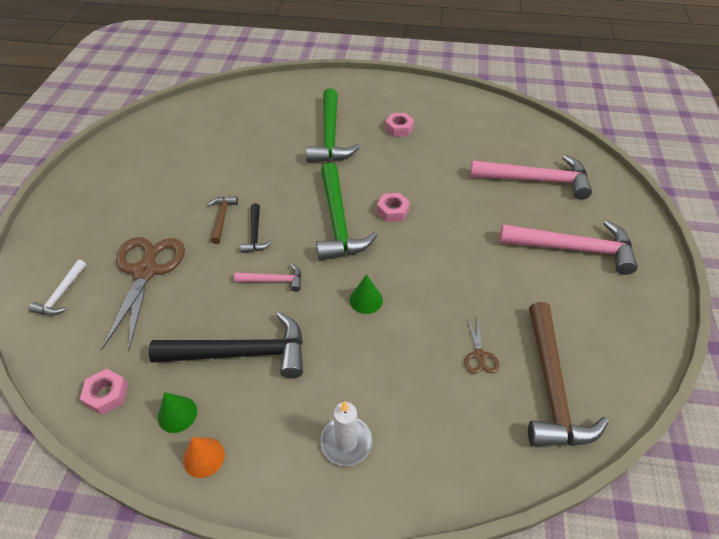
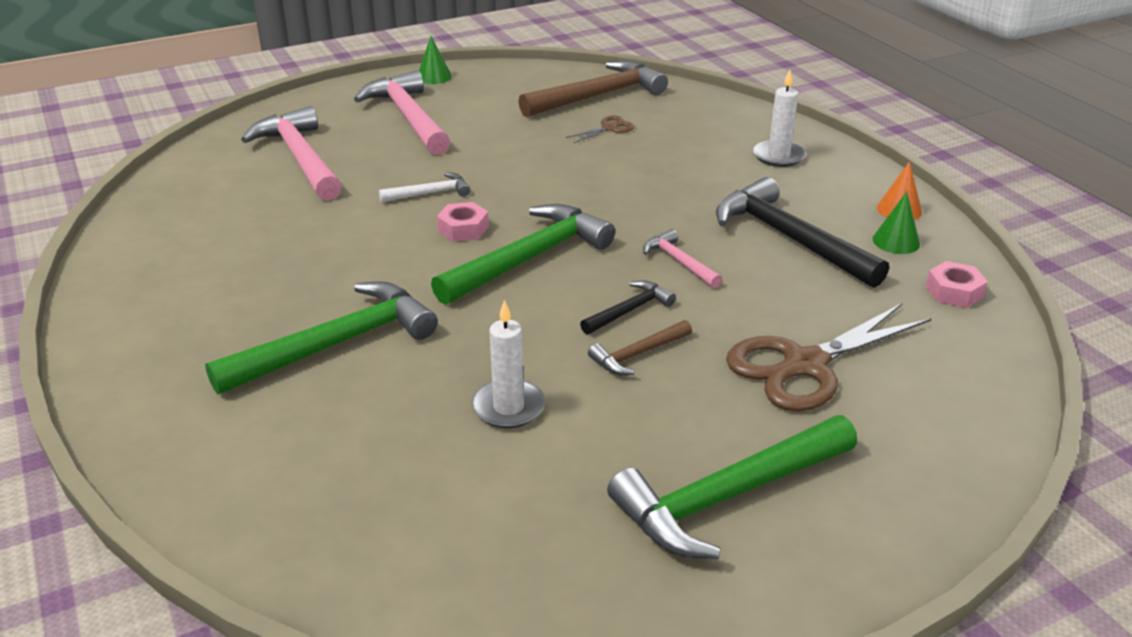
camera: 125 degrees left, 15 degrees down
(61, 294) = (939, 415): white hammer -> white hammer (430, 193)
(121, 195) = (728, 497): none -> green hammer
(237, 164) = (508, 407): none -> white candle
(366, 300) = (624, 198): green cone -> green cone (434, 77)
(399, 128) = (256, 287): pink nut -> none

